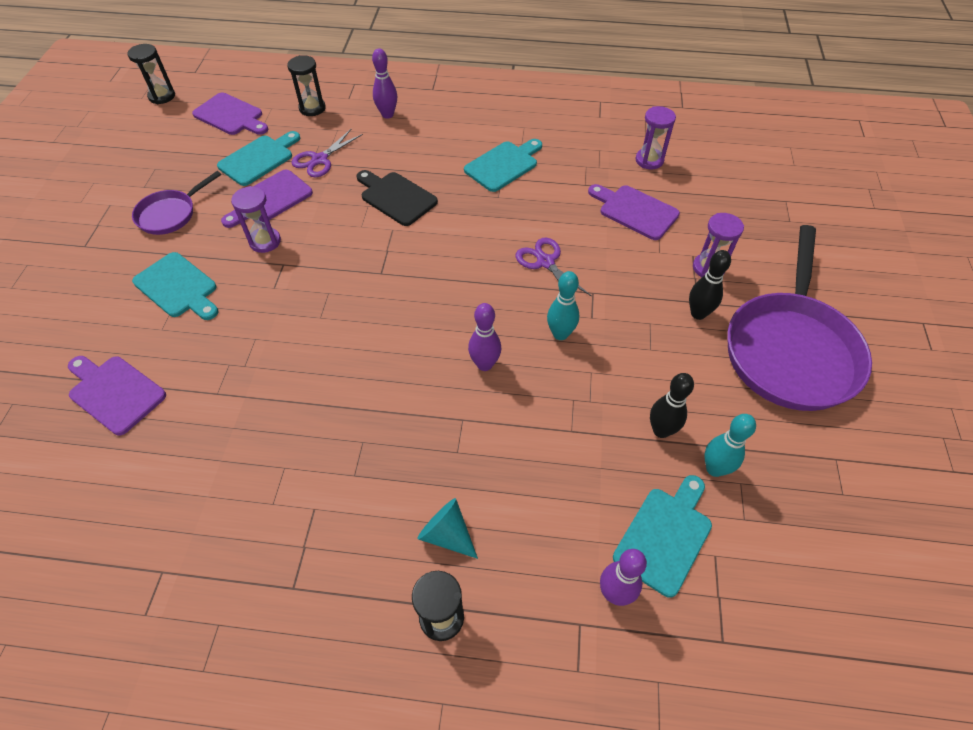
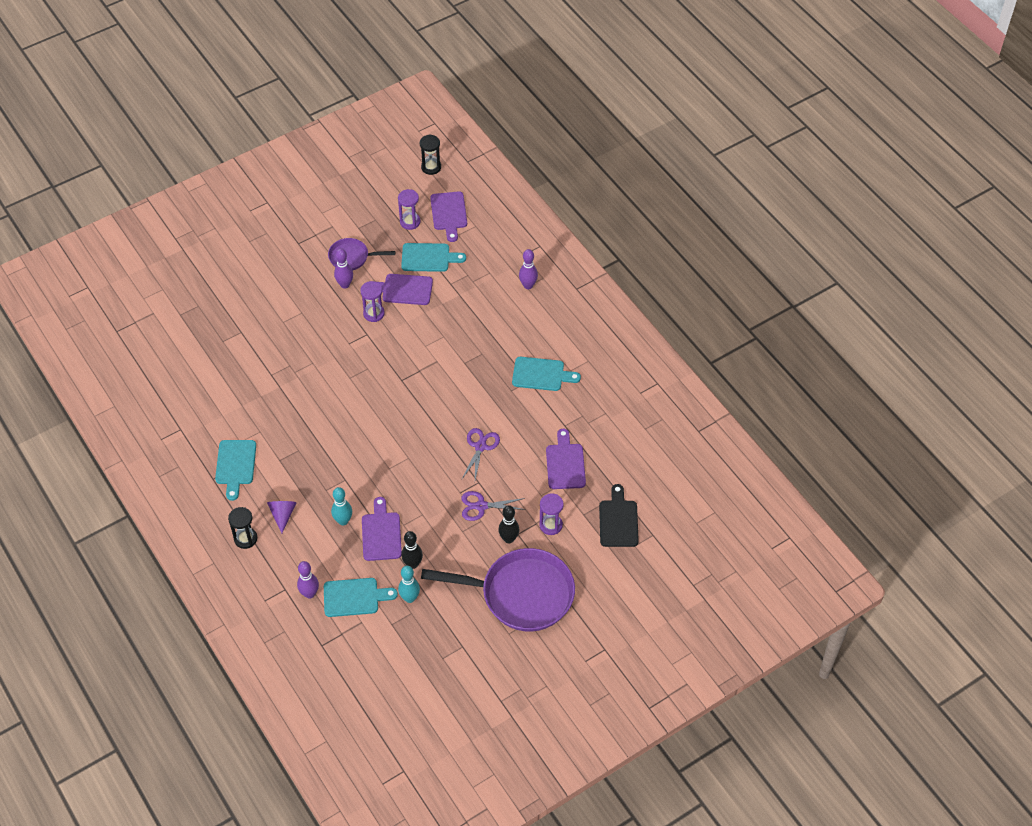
camera: 50 degrees right, 0 degrees up
(115, 392) = (236, 336): purple cutting board -> purple cutting board (381, 533)
(178, 287) = (311, 305): turquoise cutting board -> turquoise cutting board (235, 465)
(312, 108) = (495, 245): black hourglass -> none
(320, 160) = (456, 285): purple scissors -> purple scissors (481, 506)
(396, 197) = (462, 344): black cutting board -> black cutting board (618, 520)
(447, 534) = (283, 515): turquoise cone -> purple cone
(484, 364) = (385, 466): purple bowling pin -> purple bowling pin (345, 285)
(560, 334) = (435, 485): turquoise bowling pin -> turquoise bowling pin (343, 521)
(649, 160) = (621, 444): purple hourglass -> purple hourglass (410, 222)
(790, 350) = (521, 594): purple pan -> purple pan turned 150 degrees counterclockwise

